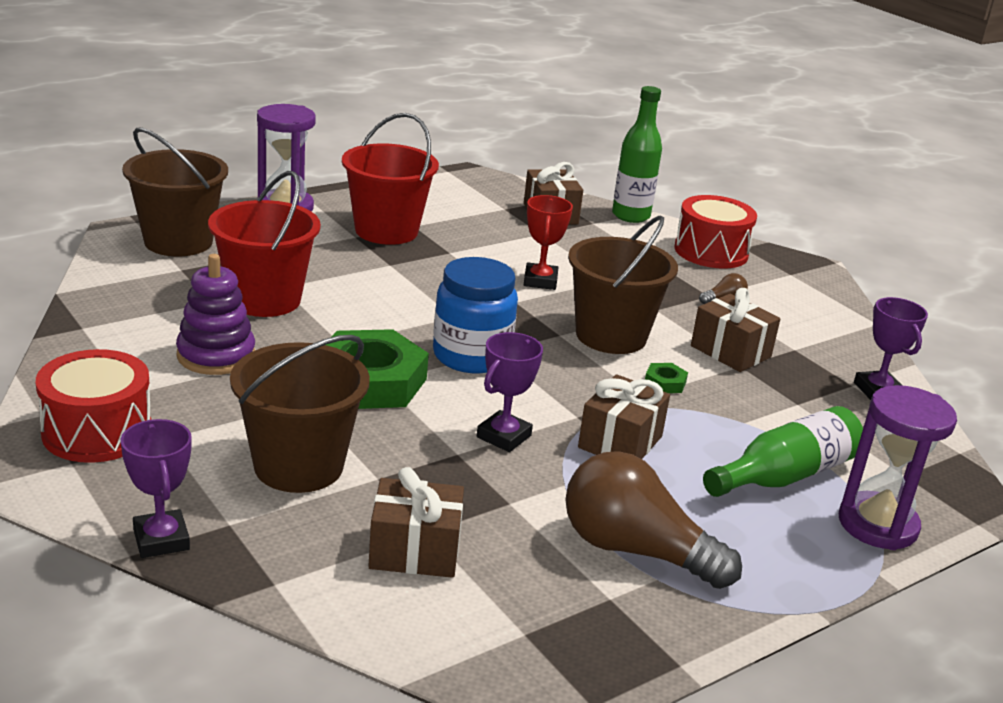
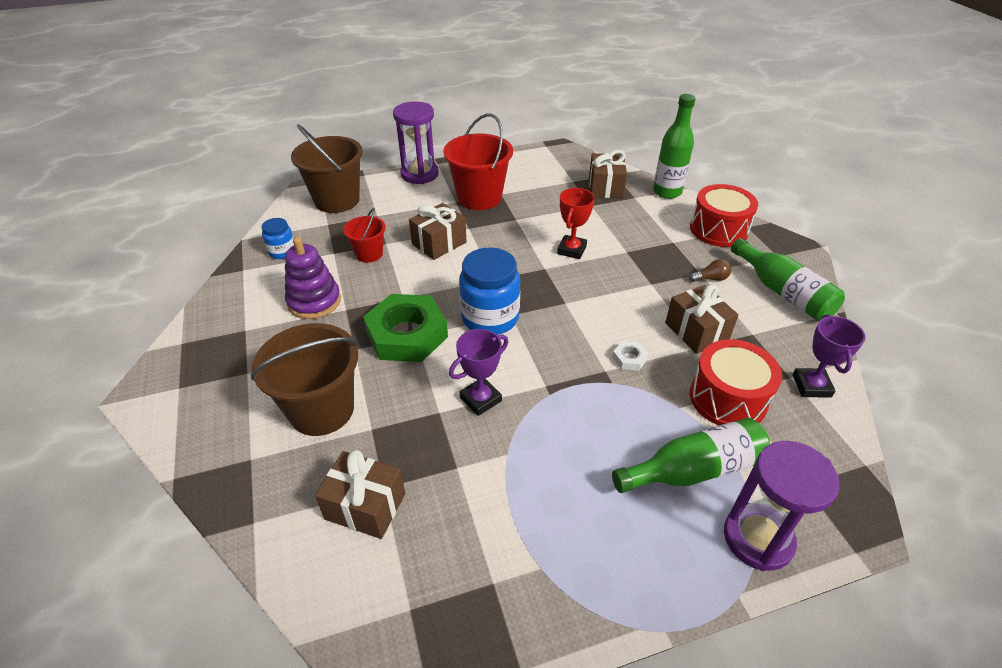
camera: 20 degrees right, 15 degrees up
(97, 432) = (207, 362): red drum -> red drum (728, 398)
(131, 304) = (282, 252): none -> blue jar
(161, 539) = (199, 467): purple trophy -> none
(264, 299) = (369, 254): red bucket -> red bucket, size x0.55
(611, 336) = (604, 307): brown bucket -> none
(620, 442) = (568, 416): brown gift -> brown gift (439, 243)
(635, 550) = (535, 534): brown light bulb -> none
(665, 382) = (629, 358): green nut -> white nut
(811, 308) = (783, 292): none -> green bottle

